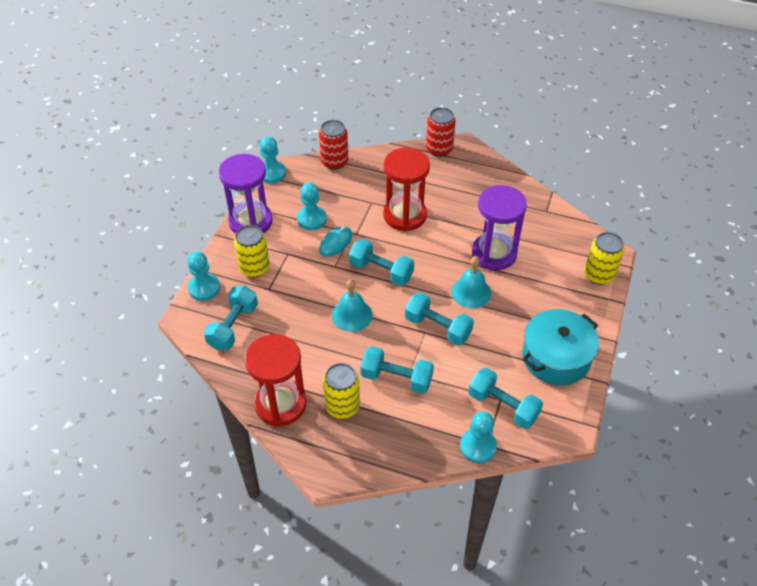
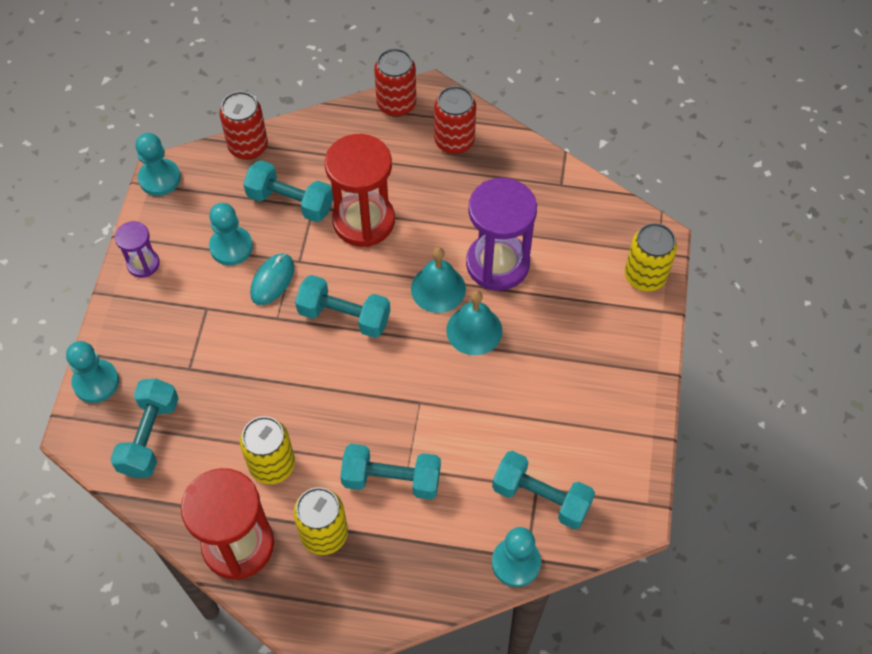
camera: 10 degrees left, 10 degrees up
(250, 221) = (143, 264): purple hourglass -> purple hourglass, size x0.51
(254, 268) = (163, 339): yellow can -> yellow can (272, 465)
(352, 315) = (314, 392): turquoise bell -> turquoise bell (438, 288)
(437, 327) = (436, 392): turquoise dumbbell -> turquoise dumbbell (290, 202)
(475, 176) = (454, 141): none -> red can
(556, 357) = (602, 412): turquoise pot -> none

